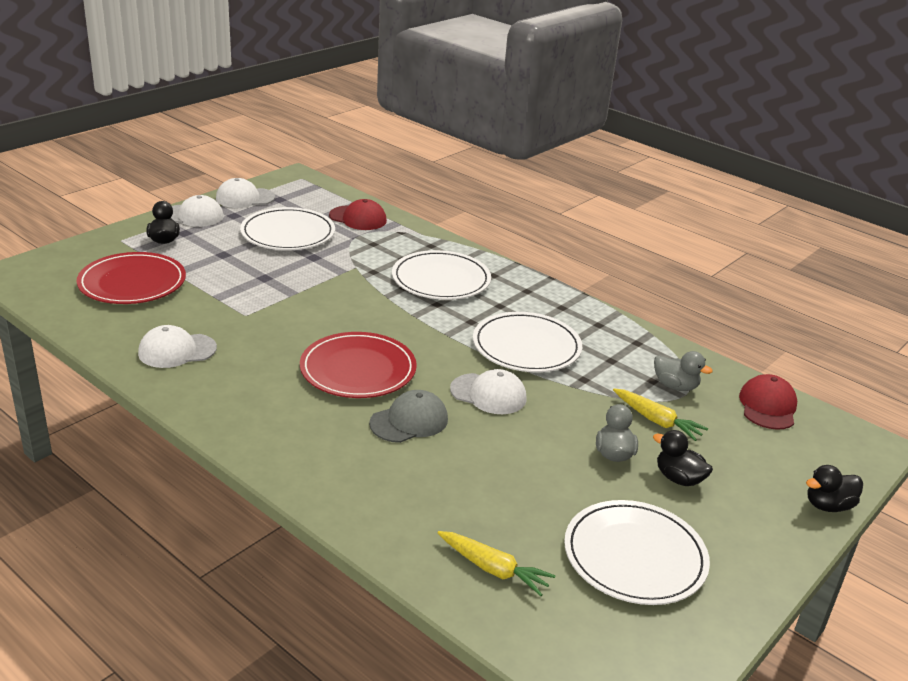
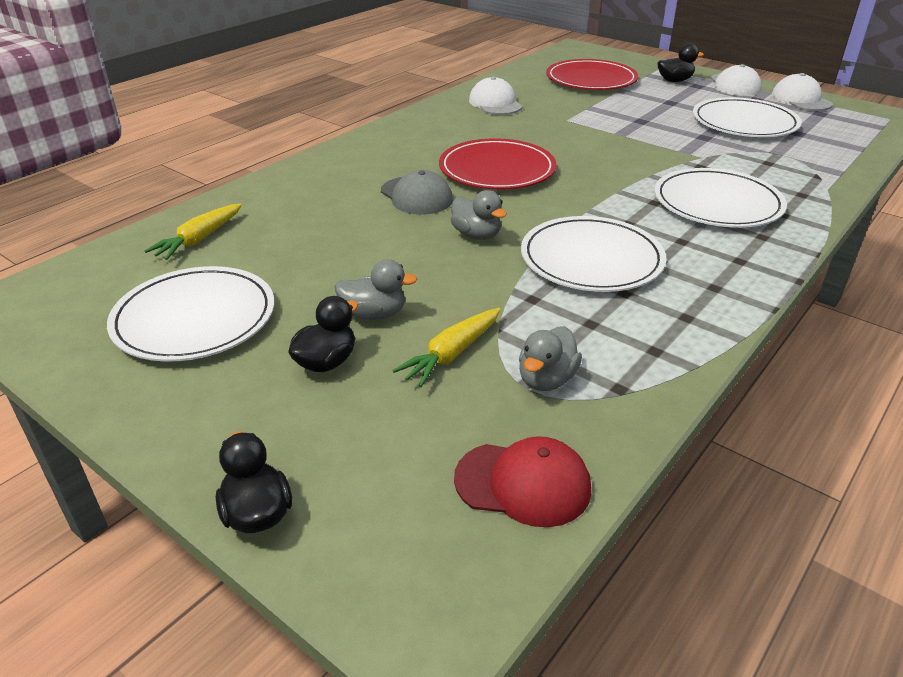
camera: 90 degrees right, 5 degrees up
(358, 218) = (824, 152): red cap -> none
(488, 394) = (476, 235): white cap -> grey duck

